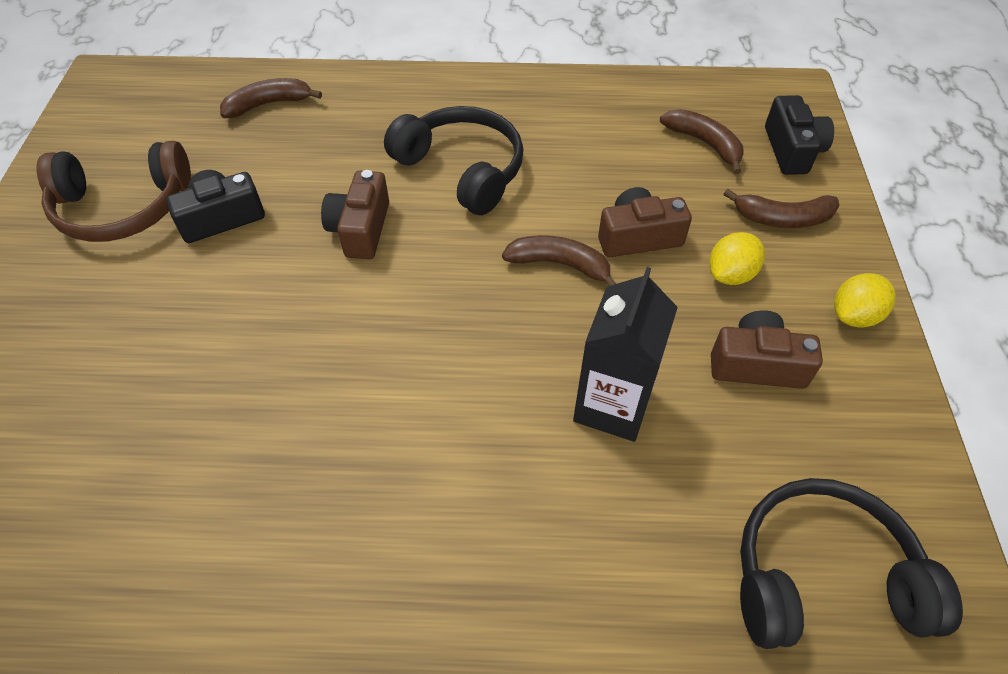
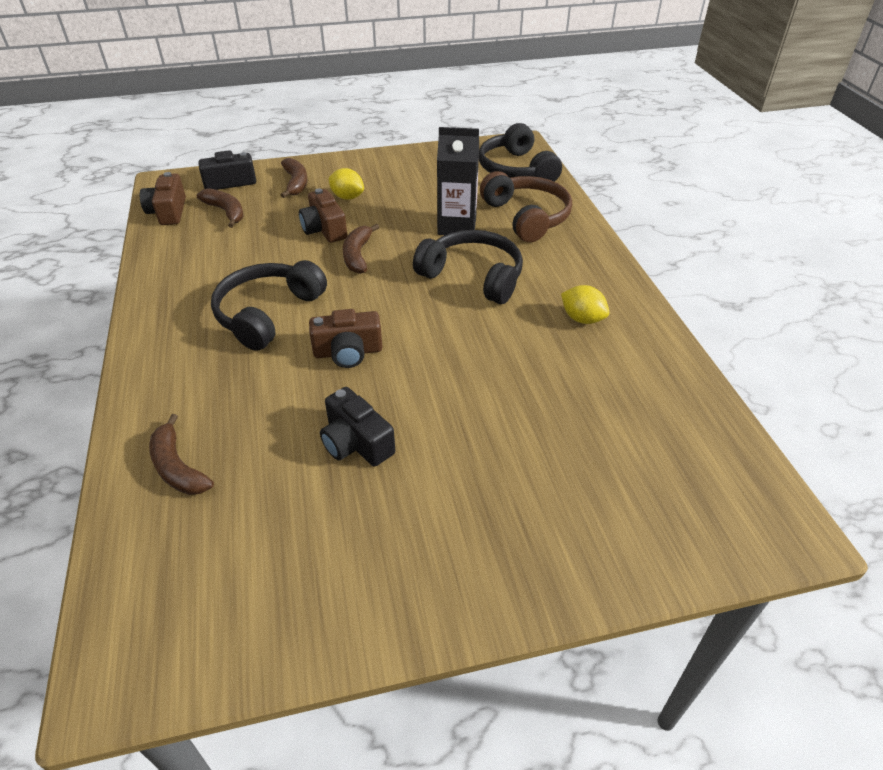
camera: 105 degrees left, 10 degrees down
(123, 207) = (359, 528): brown headphones -> brown headphones (527, 217)
(462, 392) = (473, 276): none -> black headphones
(704, 144) = (226, 212): brown banana -> brown banana turned 105 degrees clockwise
(756, 364) = (410, 187): brown camera -> brown camera (168, 212)
(854, 316) = (366, 163): yellow lemon -> yellow lemon (582, 319)

